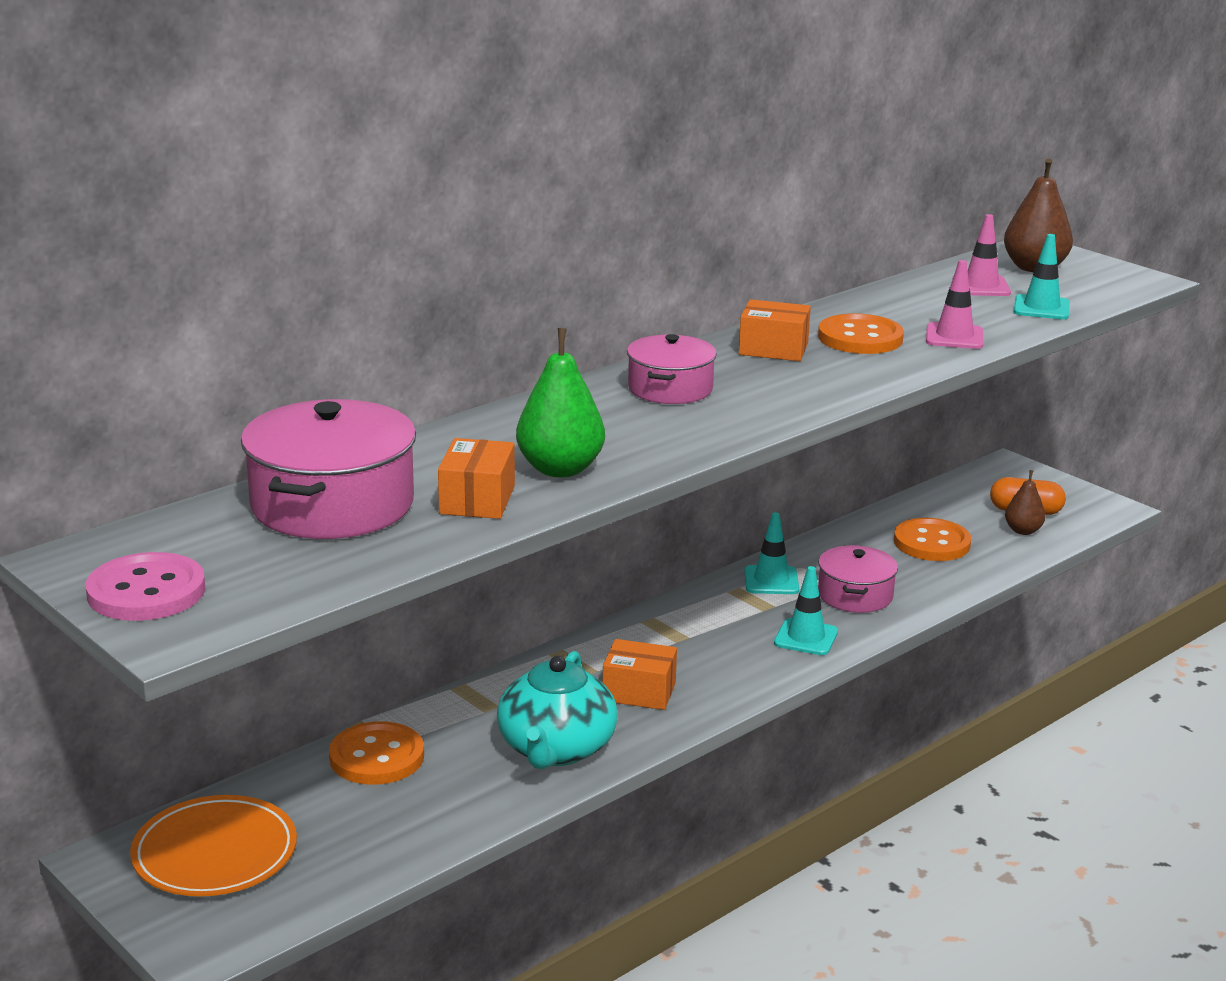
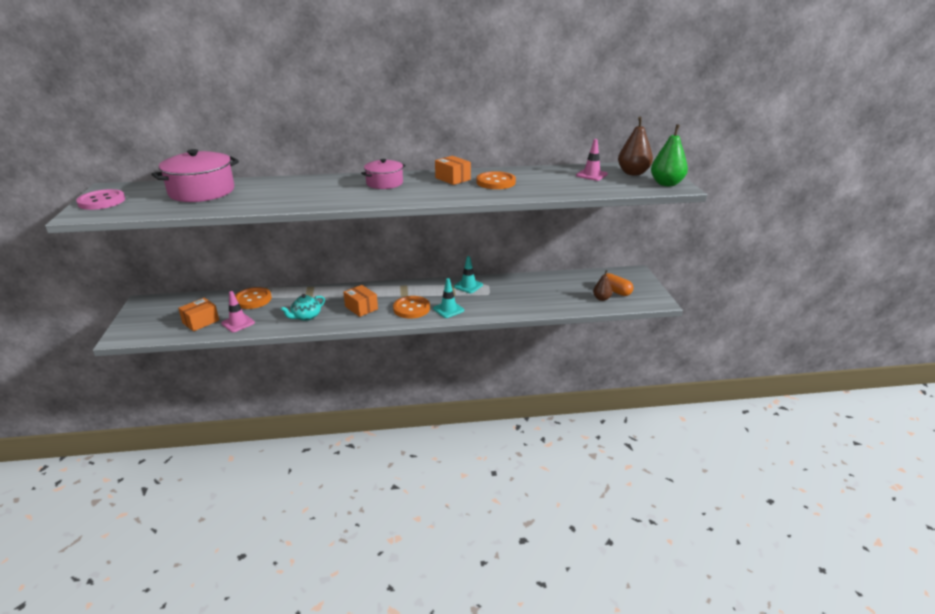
camera: 35 degrees right, 5 degrees up
(215, 853) = (168, 311): orange plate -> none
(477, 500) = (243, 201): orange box -> orange box (201, 321)
(556, 749) = (306, 316): turquoise teapot -> turquoise teapot, size x0.61
(560, 469) = (289, 199): green pear -> green pear (666, 184)
(855, 595) = (491, 301): pink pot -> none
(931, 543) = (554, 291): orange button -> orange button (411, 308)
(954, 337) = (536, 190): pink traffic cone -> pink traffic cone (238, 323)
(1041, 308) = (601, 188): turquoise traffic cone -> none

